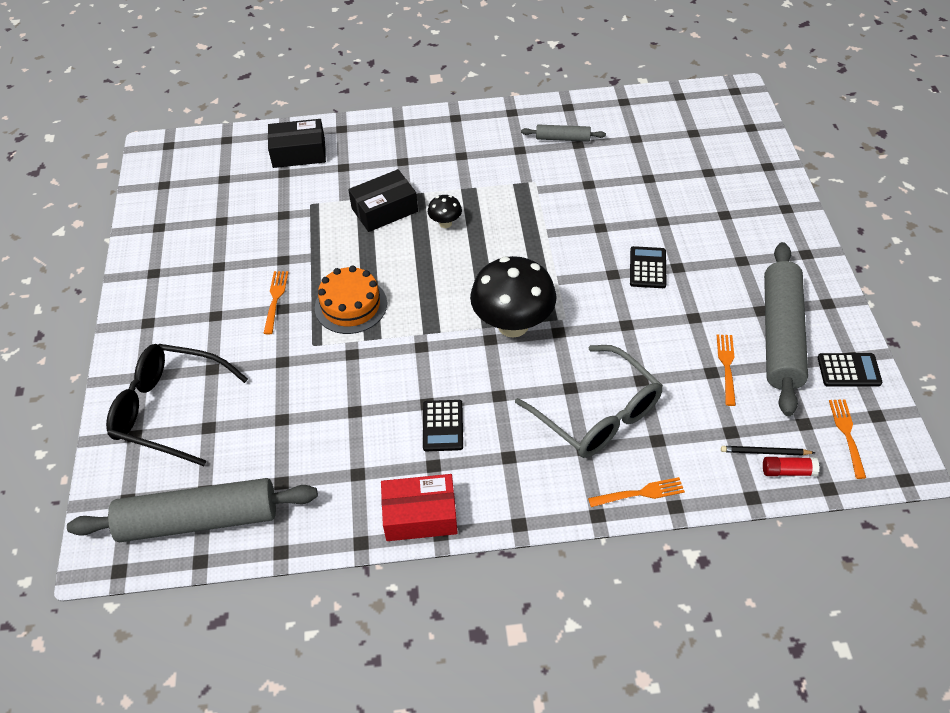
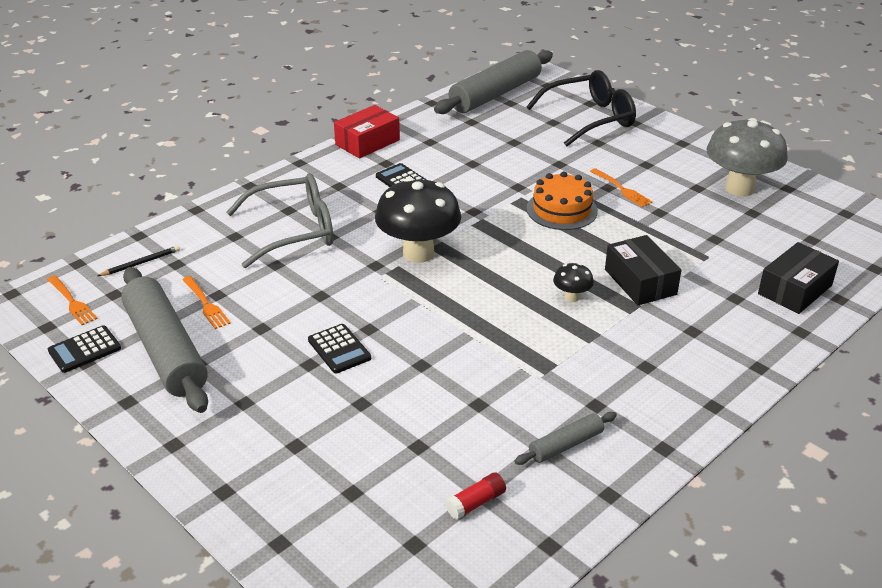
camera: 140 degrees right, 15 degrees down
(191, 247) = (739, 188): none -> grey mushroom
(384, 210) = (640, 282): black box -> black box turned 45 degrees counterclockwise
(597, 414) = (294, 231): grey glasses -> grey glasses turned 150 degrees clockwise
(640, 493) = (227, 205): orange fork -> none
(788, 471) = (116, 260): red glue stick -> red glue stick (476, 503)

